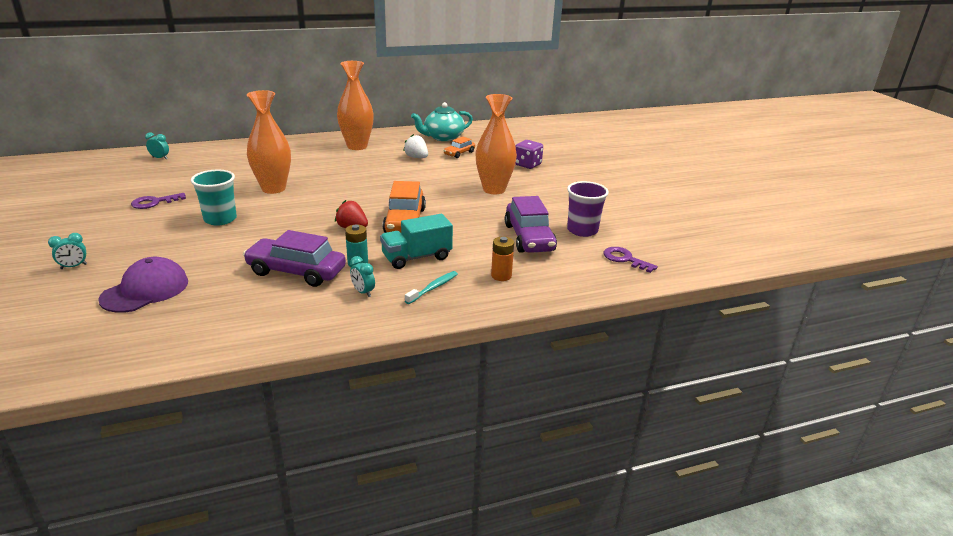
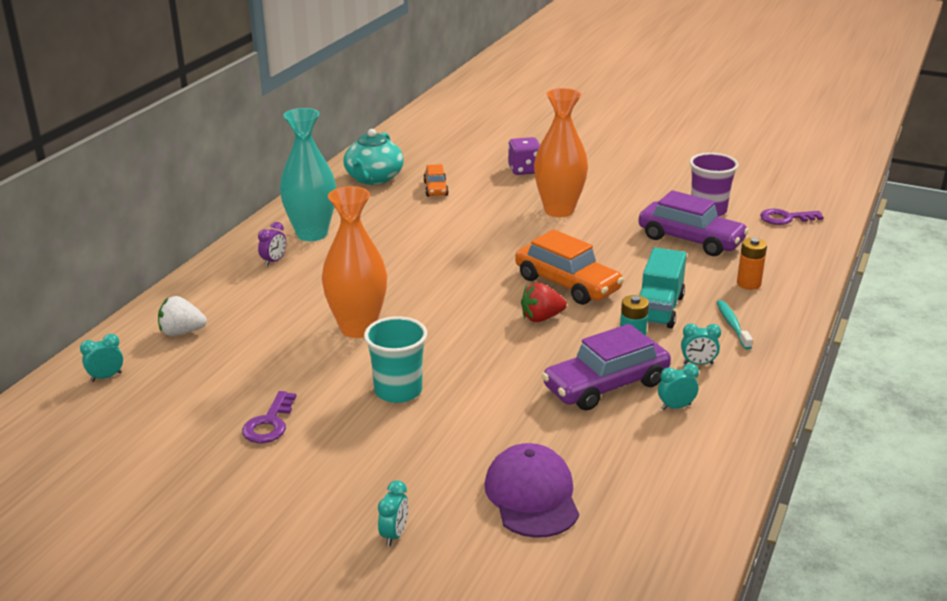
camera: 45 degrees left, 0 degrees up
(297, 302) = (676, 407): none -> turquoise clock
(315, 149) = (274, 261): none -> purple clock
(357, 146) = (312, 234): orange vase -> turquoise vase
(416, 157) = (407, 214): white strawberry -> white strawberry (182, 332)

